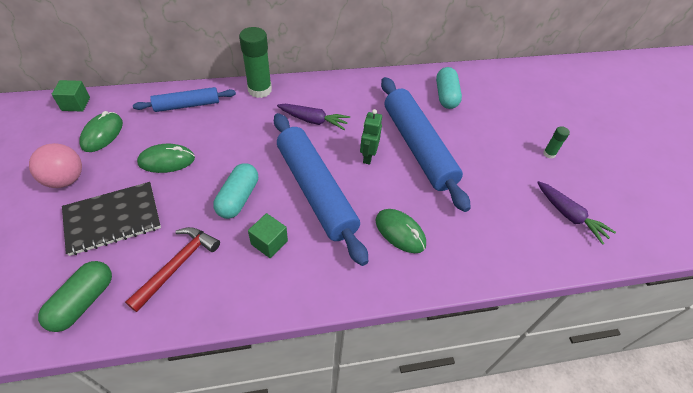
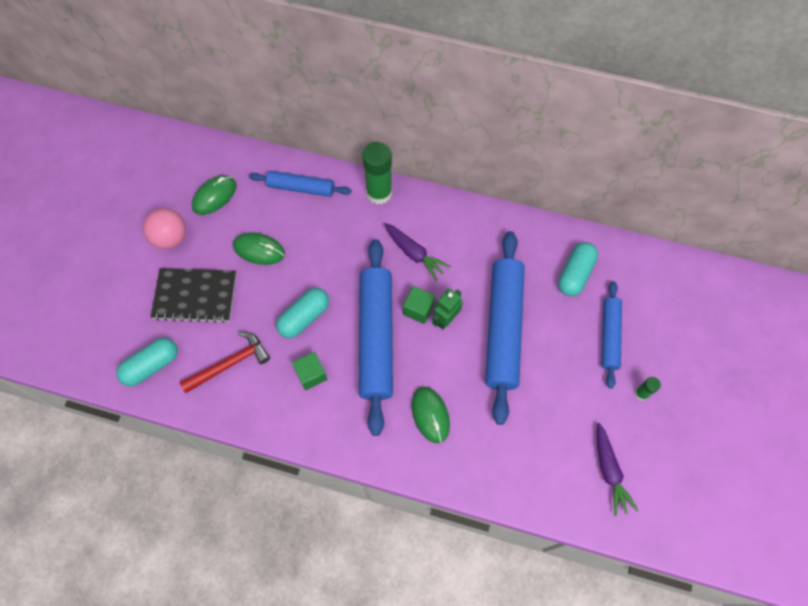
camera: 30 degrees right, 15 degrees up
(76, 104) = (202, 149): green cube -> green cube (418, 309)
(83, 302) = (151, 365): green capsule -> turquoise capsule
(498, 125) = (609, 336): none -> blue rolling pin

